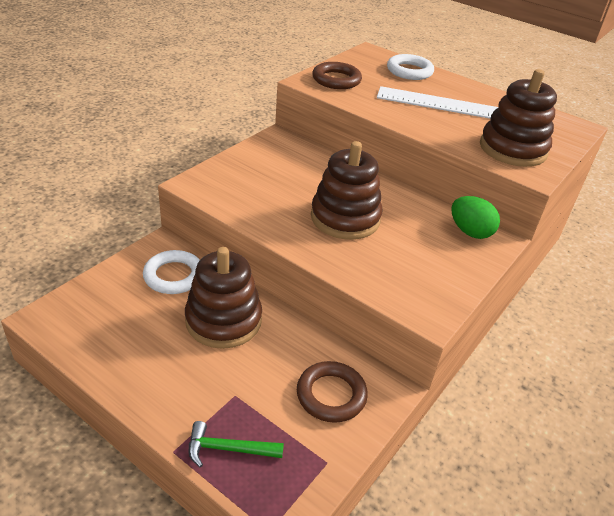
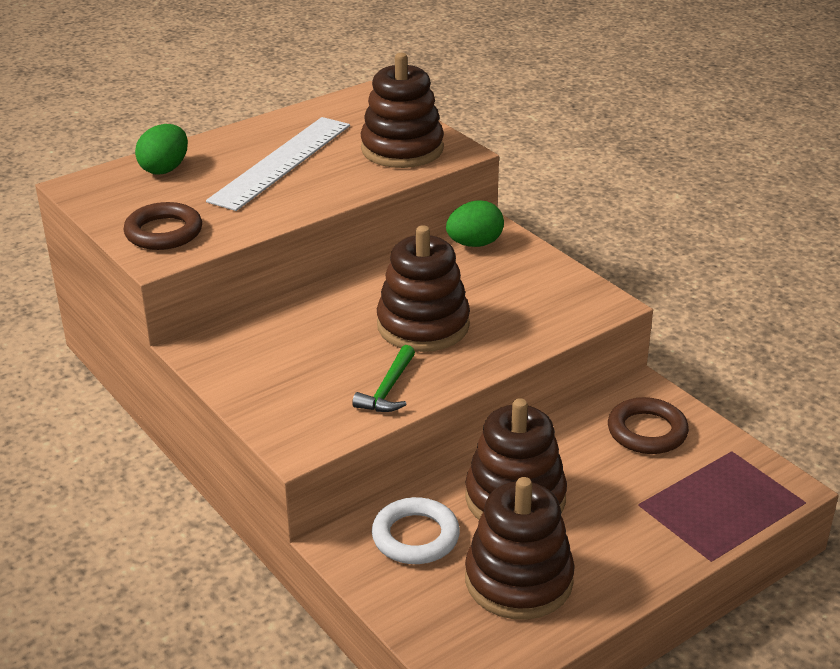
camera: 70 degrees left, 5 degrees down
(136, 331) = (518, 580): none -> brown stacking toy
(228, 449) = (711, 517): green hammer -> green hammer (388, 389)
(409, 71) = (165, 169): white ring -> green egg

